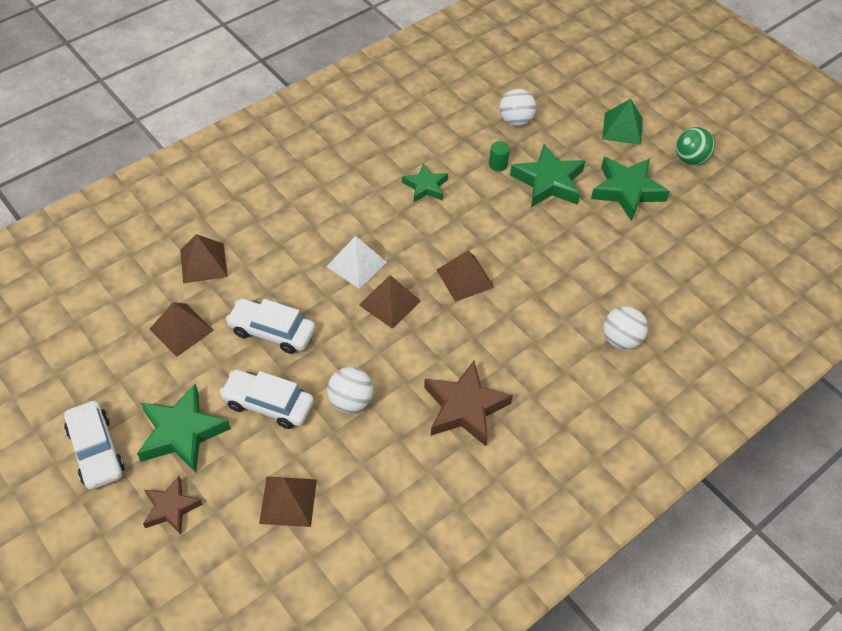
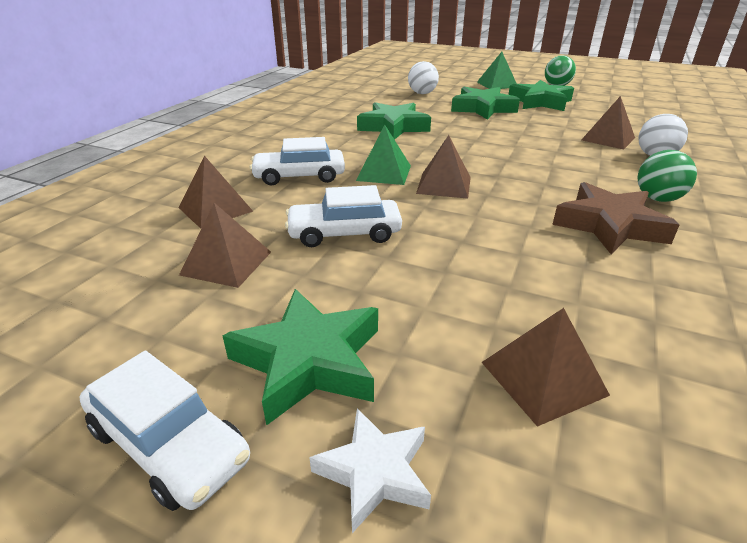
camera: 25 degrees left, 20 degrees down
(171, 508) = (374, 472): brown star -> white star
(268, 404) = (403, 290): white car -> white car (299, 176)
(350, 401) = (495, 257): white ball -> none
(356, 264) = (384, 173): white pyramid -> green pyramid
(425, 186) = (393, 127): green star -> green star, size x1.63
(465, 278) = (489, 158): brown pyramid -> brown pyramid (608, 139)
(498, 164) = (435, 109): green cylinder -> none
(542, 396) = (657, 199): none -> green ball

